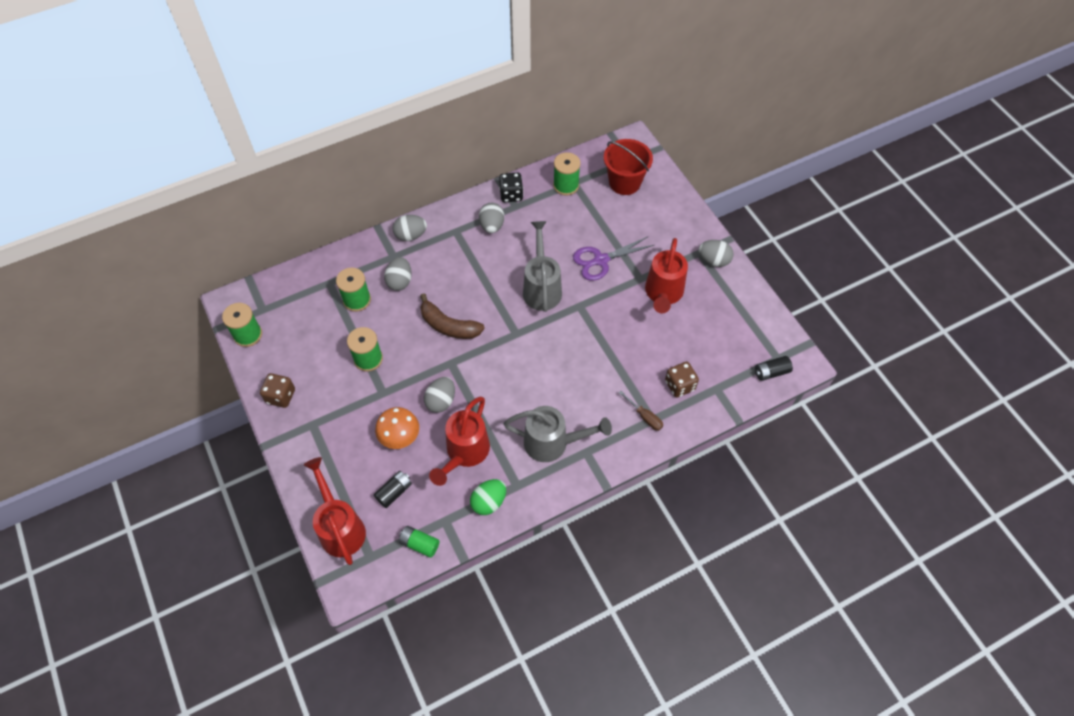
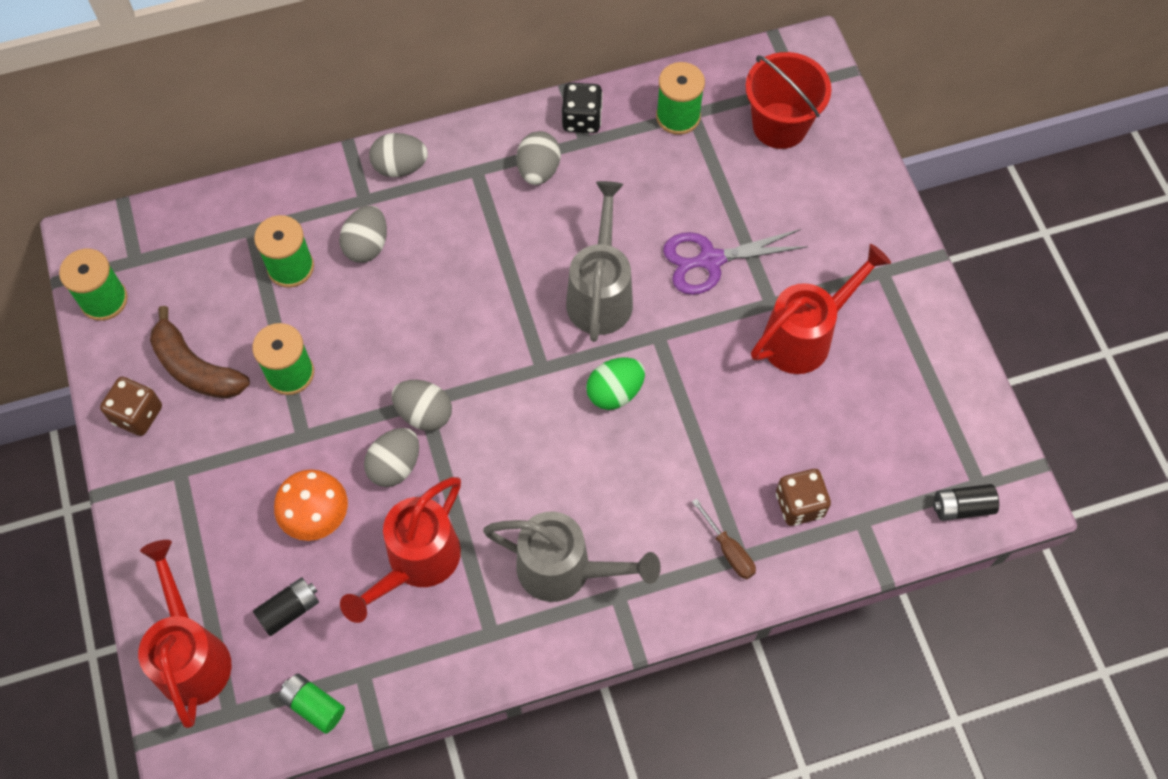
camera: 10 degrees right, 5 degrees up
(448, 326) = (432, 337): brown banana -> brown banana (196, 368)
(489, 502) = (440, 654): green egg -> green egg (615, 392)
(663, 294) = (805, 336): red watering can -> red watering can turned 150 degrees counterclockwise
(713, 260) = (904, 290): grey egg -> grey egg (424, 414)

